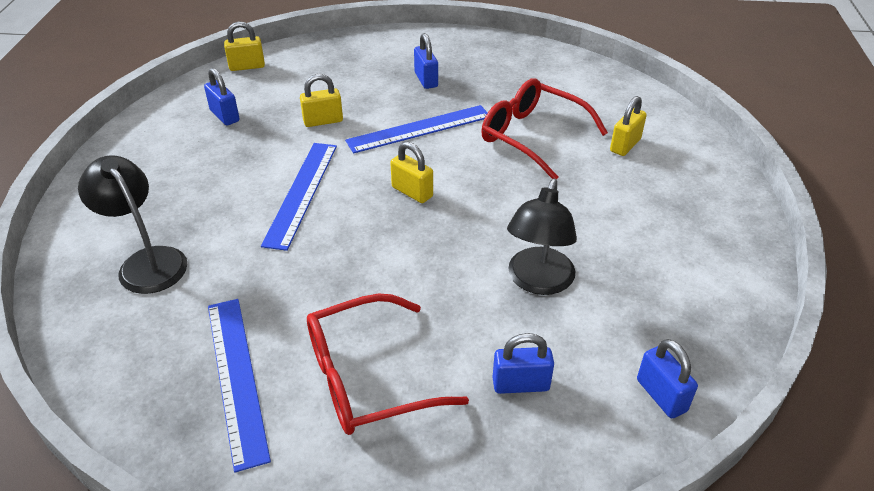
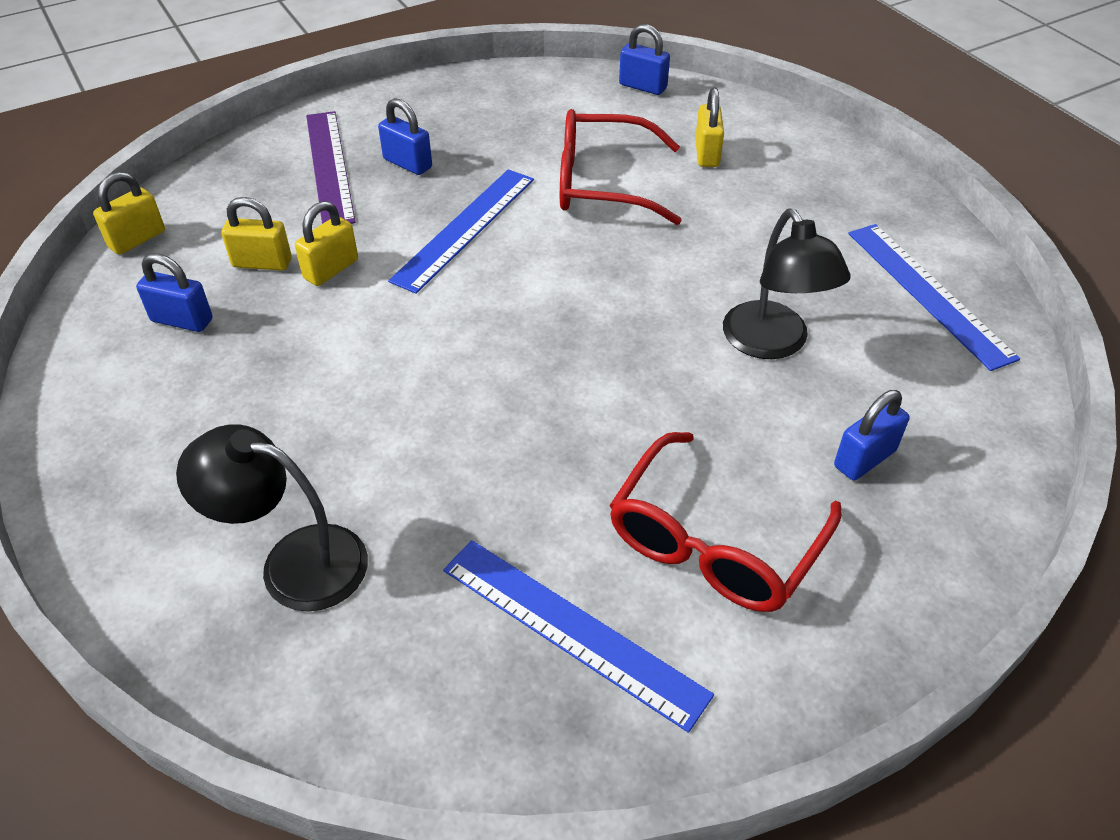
camera: 35 degrees left, 5 degrees up
(301, 193) = (405, 372): blue ruler -> blue ruler (928, 293)
(381, 65) = (329, 166): none -> purple ruler
(412, 192) = (538, 308): yellow padlock -> yellow padlock (262, 263)
(661, 395) = (989, 397): blue padlock -> blue padlock (643, 86)

